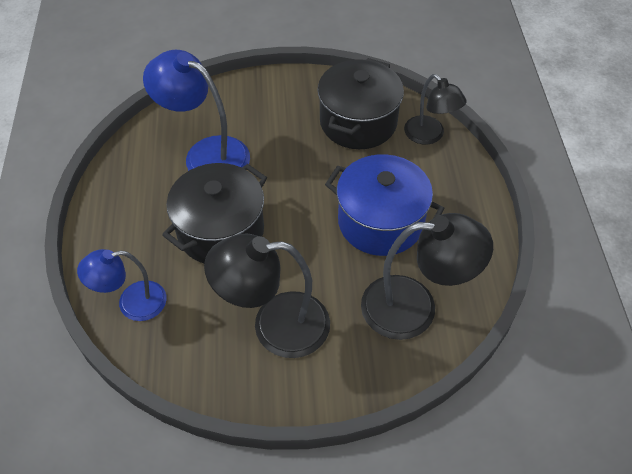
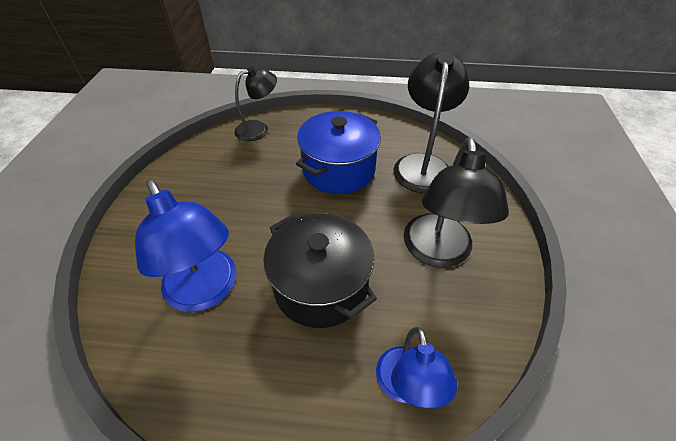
camera: 80 degrees left, 5 degrees down
(206, 154) = (206, 291): blue lamp -> blue lamp turned 75 degrees counterclockwise
(358, 122) = (222, 166): black pot -> none

